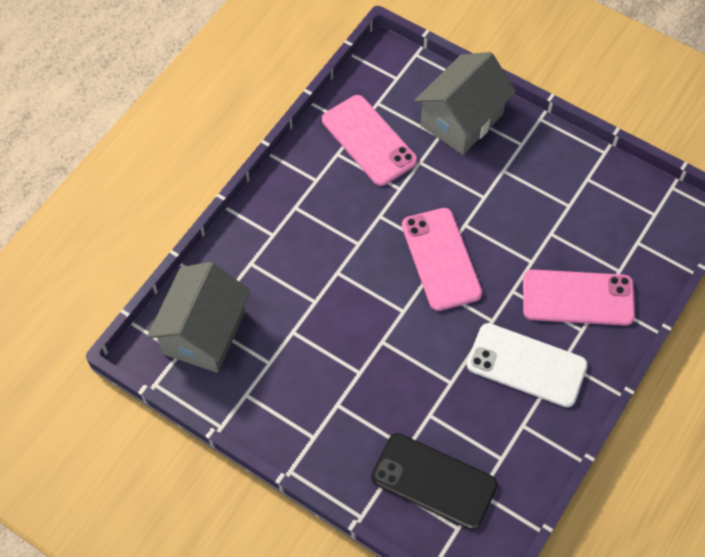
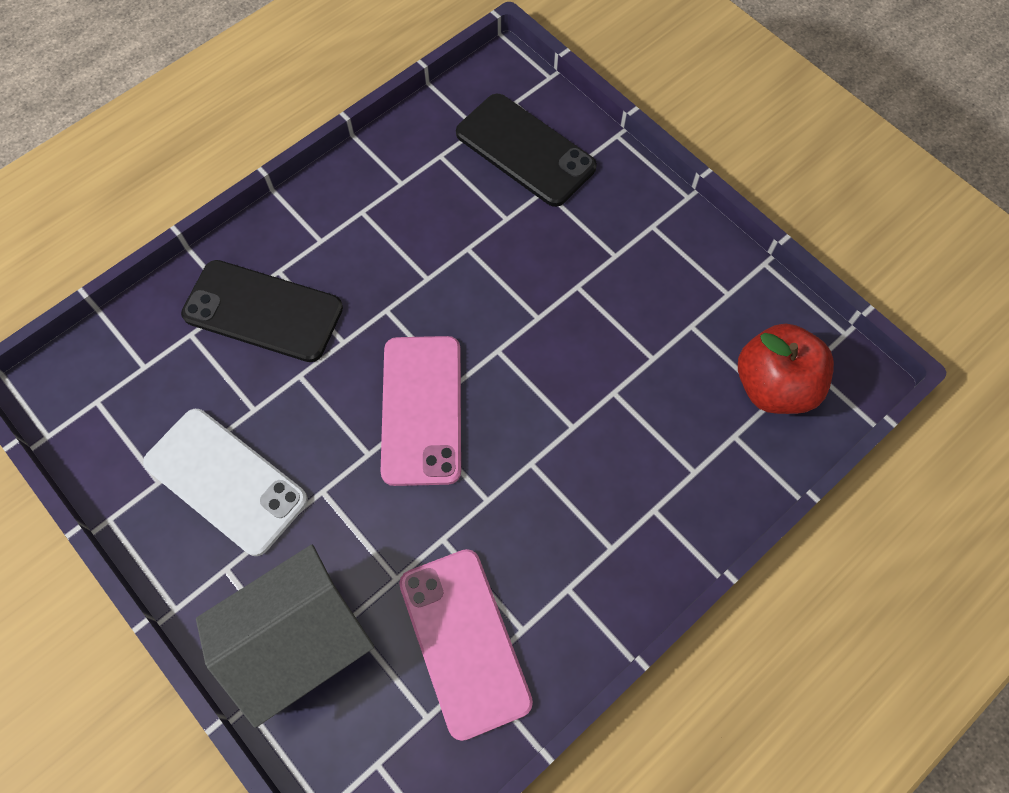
camera: 165 degrees left, 5 degrees up
(204, 332) = (774, 386): grey house -> red apple
(526, 365) = (367, 246): white phone -> white phone (226, 481)
(578, 298) = (263, 311): pink phone -> black phone

